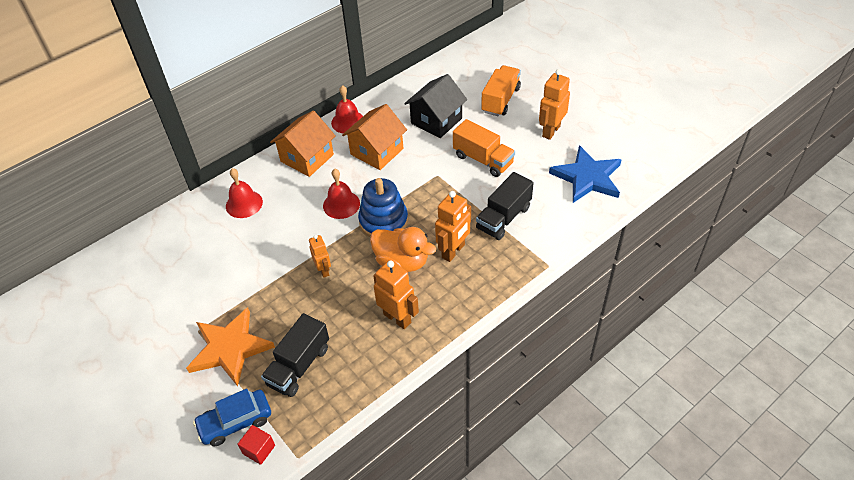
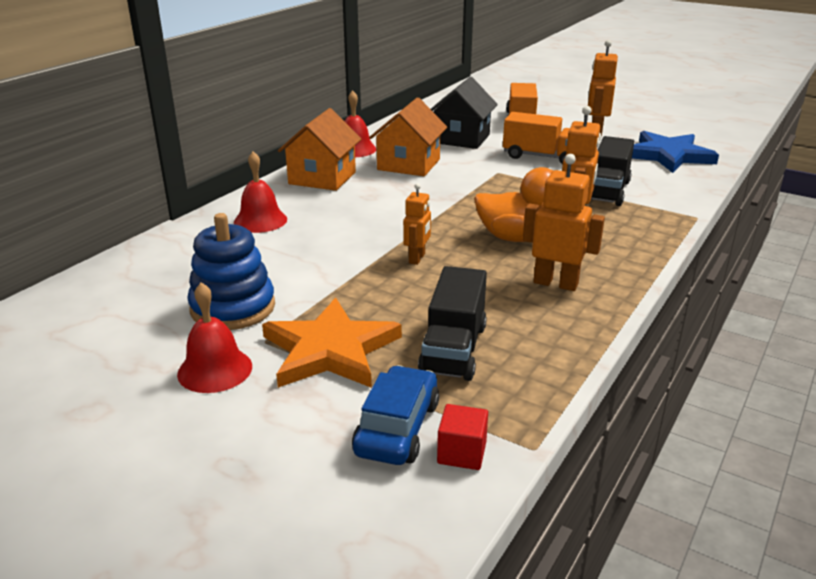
camera: 20 degrees left, 20 degrees down
(235, 422) = (397, 428): blue car -> blue car turned 150 degrees clockwise
(324, 270) = (417, 258): orange robot -> orange robot turned 60 degrees clockwise
(341, 204) = (396, 205): red bell -> red bell (215, 370)
(383, 221) = (463, 211): blue stacking toy -> blue stacking toy (233, 308)

